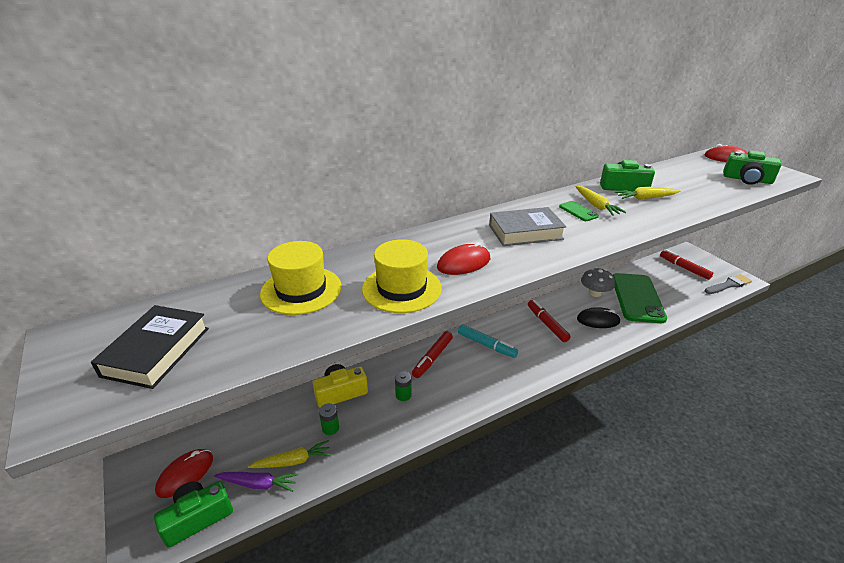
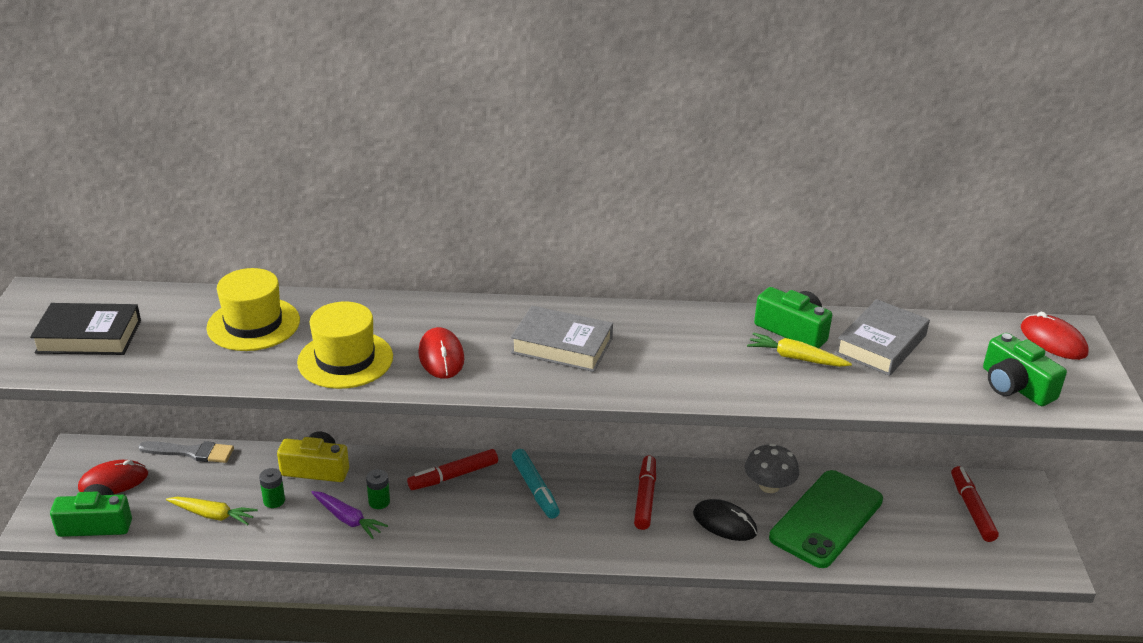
camera: 30 degrees right, 0 degrees up
(156, 351) = (89, 336): black book -> black book turned 45 degrees clockwise
(258, 484) = (166, 520): purple carrot -> purple carrot (348, 519)
(463, 263) = (441, 356): red mouse -> red mouse turned 75 degrees clockwise
(578, 211) = (670, 343): green phone -> none
(596, 205) = (707, 344): yellow carrot -> none
(669, 180) = (881, 344): none -> grey book
(728, 285) = (1013, 563): grey brush -> grey brush (191, 452)

